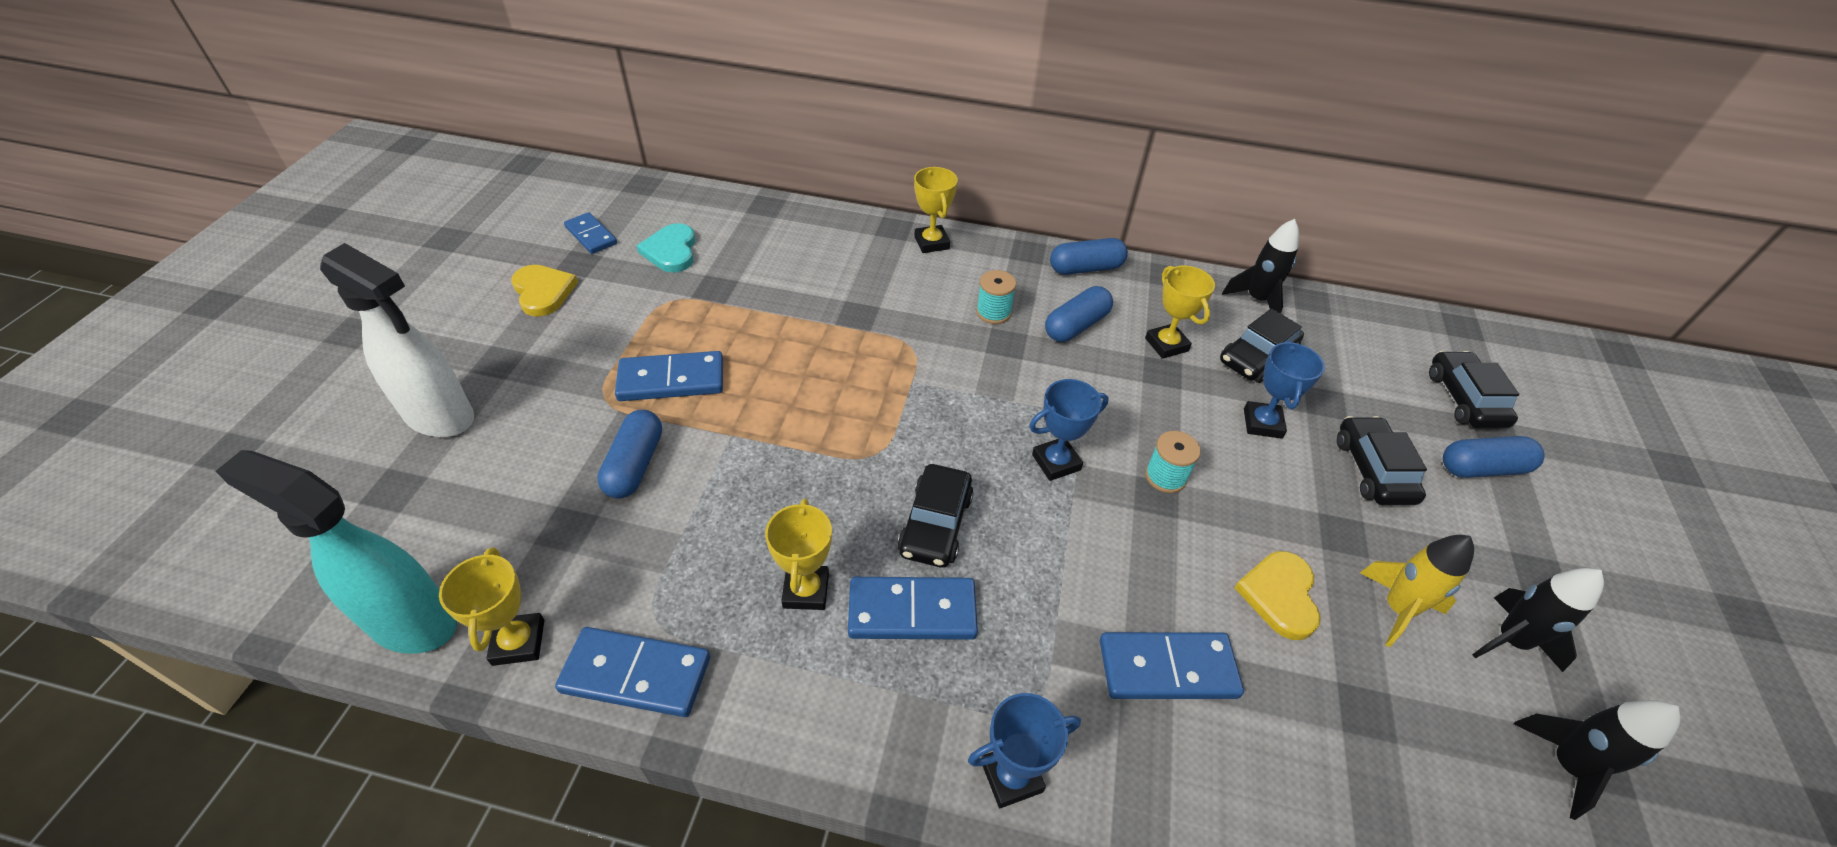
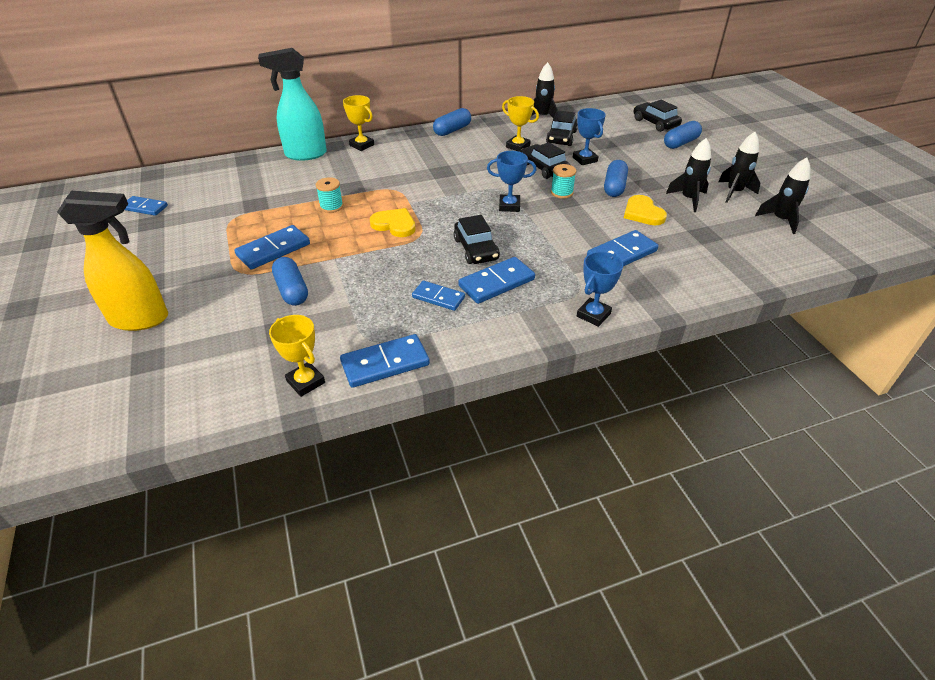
camera: 30 degrees left, 5 degrees down
(411, 622) = (230, 403): turquoise spray bottle -> turquoise spray bottle (305, 154)
(441, 417) = (140, 319): white spray bottle -> yellow spray bottle
(543, 292) = (142, 242): yellow heart -> yellow heart (394, 225)
(671, 251) = (208, 197): turquoise heart -> none
(806, 590) = (438, 297): yellow trophy -> blue domino
(993, 312) = (423, 162): turquoise spool -> turquoise spool (331, 206)
(1056, 462) = (509, 206): blue trophy -> blue trophy turned 60 degrees clockwise
(1076, 326) = (469, 153): blue capsule -> blue capsule (614, 187)
(1372, 470) = (641, 159): black car -> black car (544, 168)
(1397, 609) = (688, 199): yellow rocket -> black rocket

